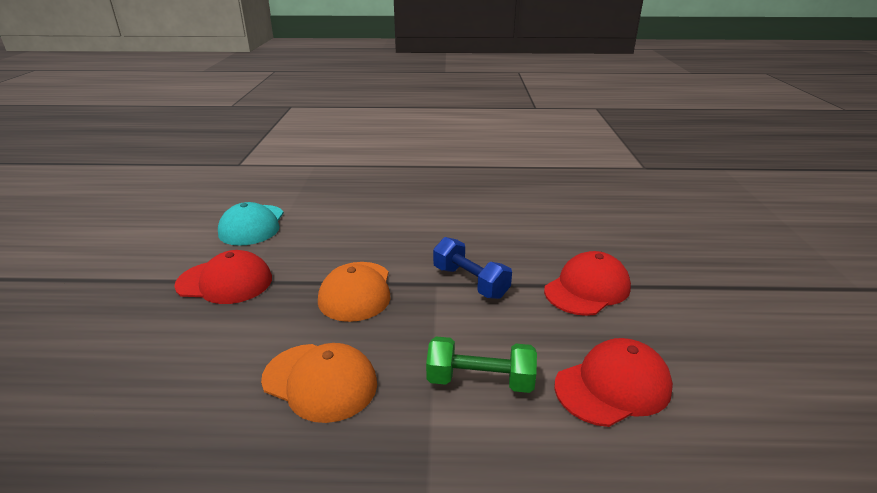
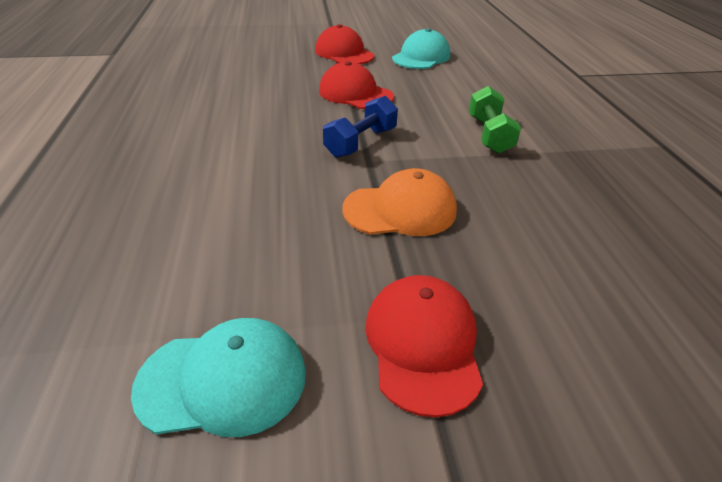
camera: 100 degrees left, 10 degrees up
(320, 381) = (543, 207): orange cap -> none
(613, 386) = (463, 93): red cap -> red cap (344, 53)
(754, 367) = (421, 57): none -> turquoise cap

